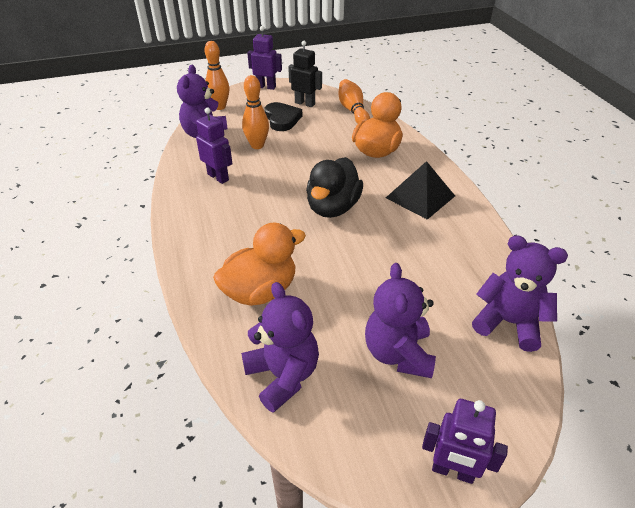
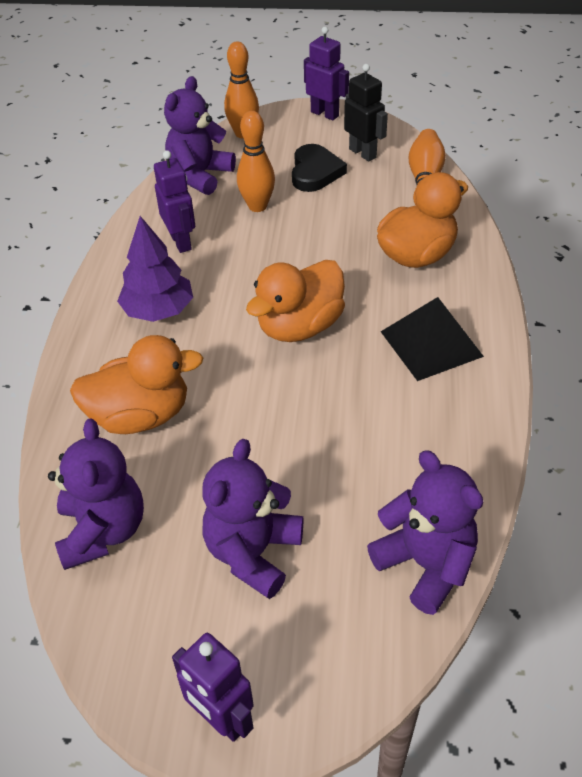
camera: 25 degrees right, 5 degrees up
(230, 222) = (158, 310): none -> purple tree
(333, 207) = (300, 326): black duck -> orange duck

